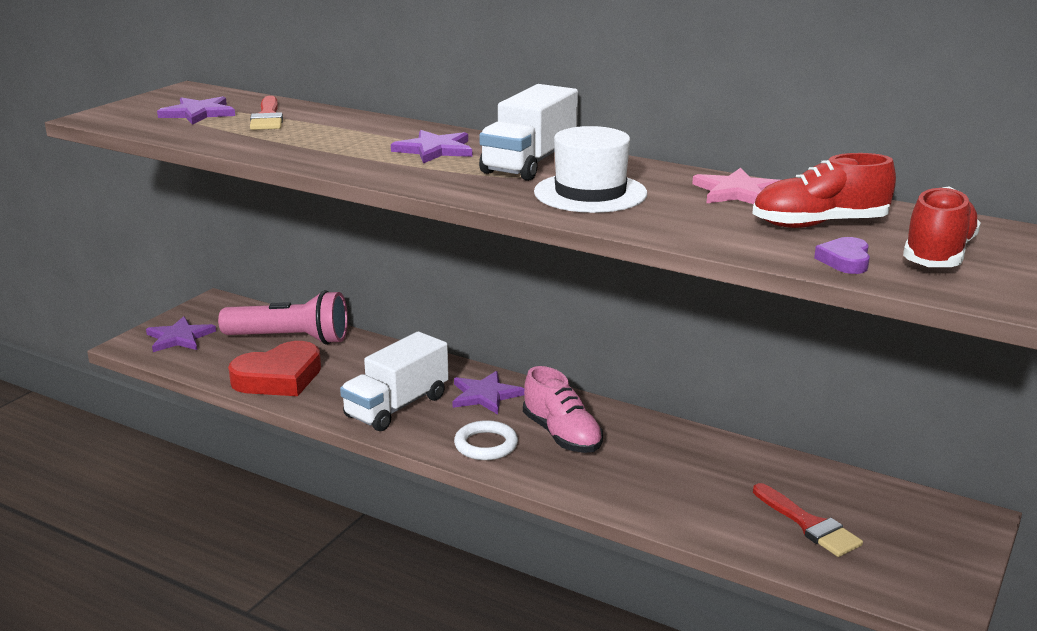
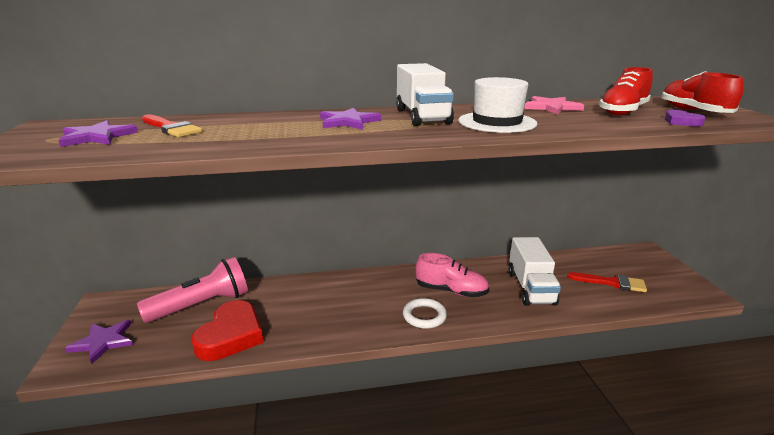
camera: 40 degrees left, 0 degrees up
(397, 406) = (340, 317): white truck -> white truck (530, 288)
(485, 395) = (379, 287): purple star -> none

